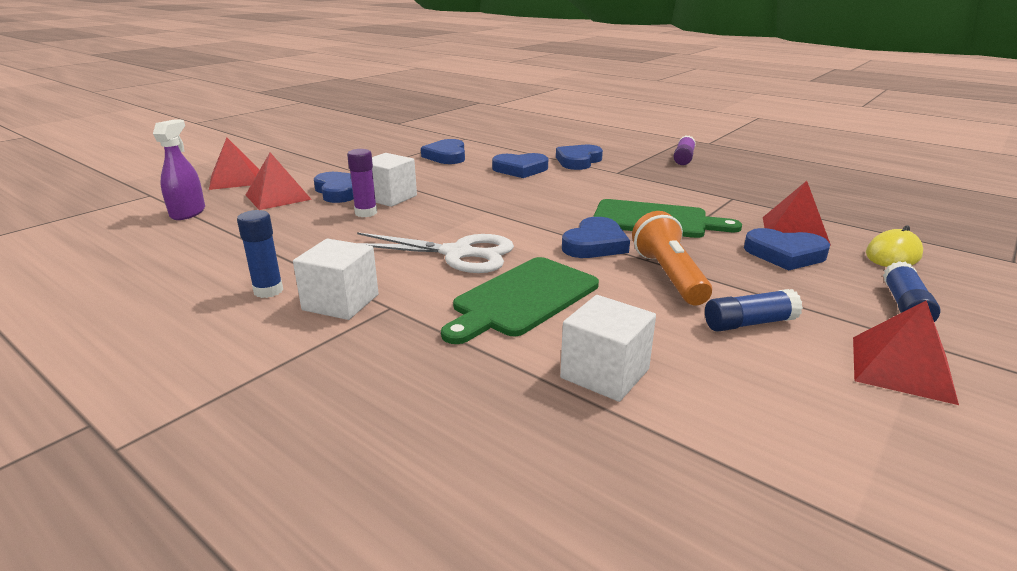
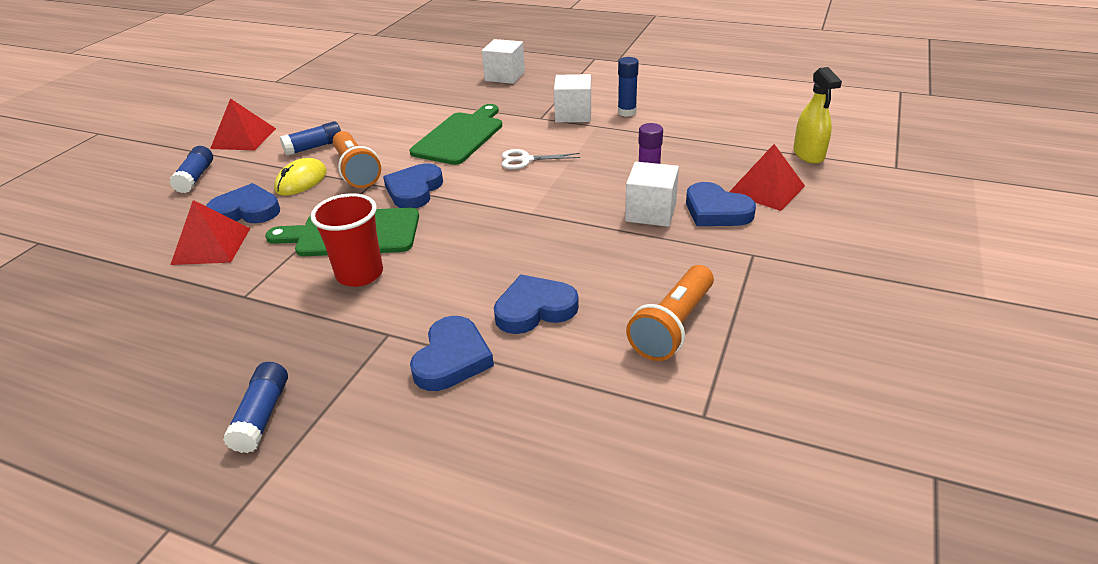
camera: 165 degrees right, 10 degrees up
(188, 213) = (808, 154): purple spray bottle -> yellow spray bottle
(235, 179) = (864, 206): red pyramid -> none
(446, 156) = (673, 326): blue heart -> orange flashlight
(457, 253) = (526, 160): white scissors -> white scissors, size x0.57
(605, 373) = (405, 110): white cube -> white cube (505, 76)
(642, 197) = (360, 274): none -> red cup
(683, 158) = (262, 416): purple glue stick -> blue glue stick
(893, 254) = (145, 229): yellow mouse -> yellow mouse (301, 181)

